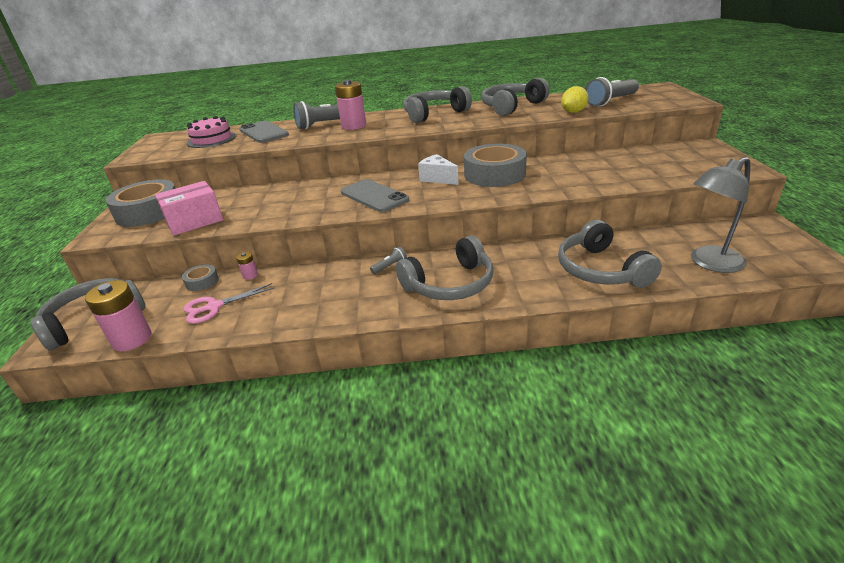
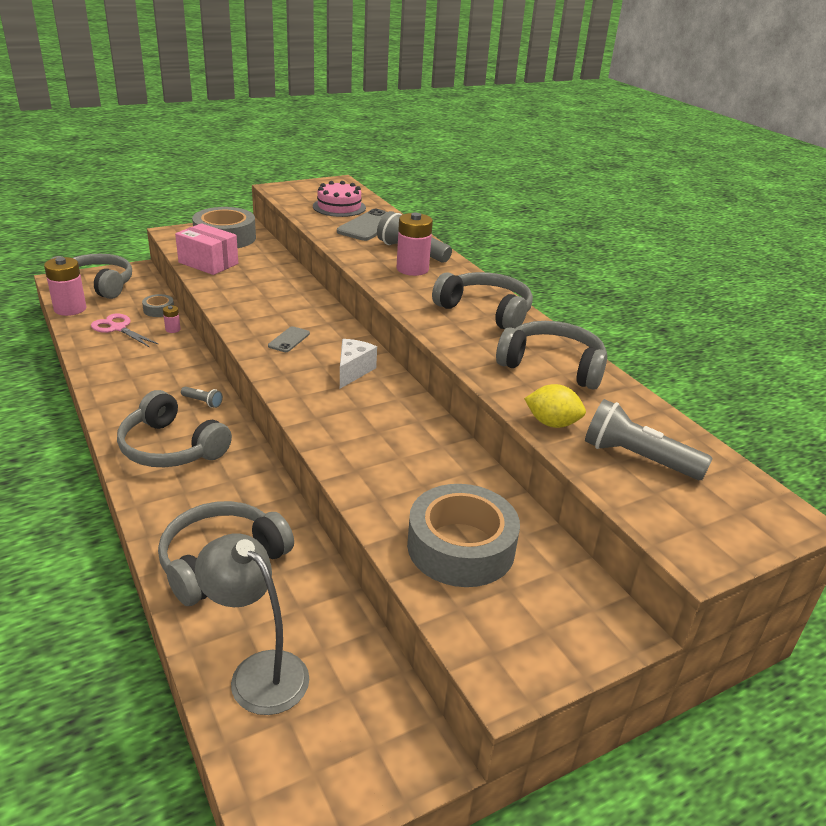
camera: 60 degrees right, 0 degrees up
(374, 196) = (289, 340): grey phone -> grey phone, size x0.53
(494, 174) = (383, 411): grey tape -> grey tape (461, 547)

